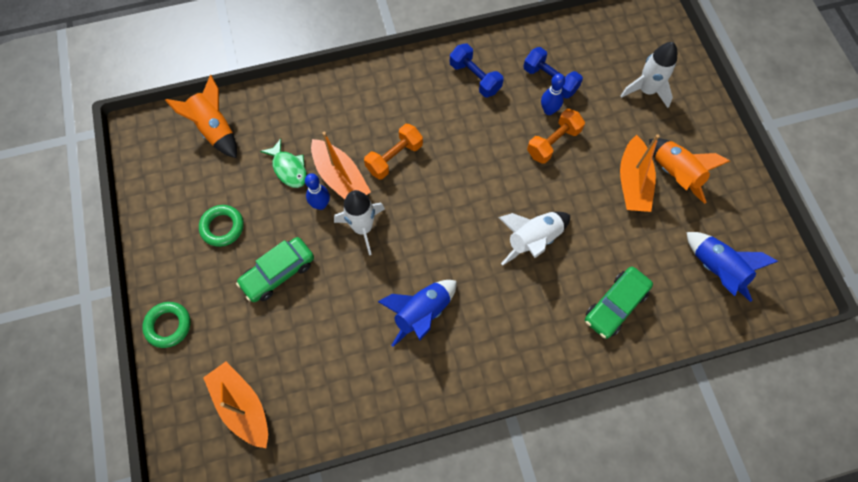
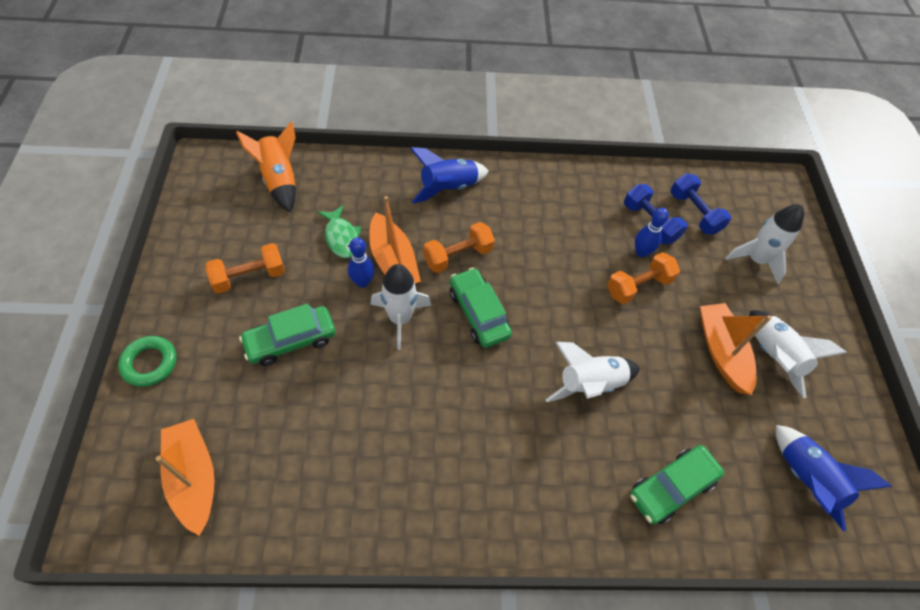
camera: 10 degrees right, 10 degrees down
(222, 227) = (249, 277): green ring -> orange dumbbell
(422, 313) = (437, 431): blue rocket -> blue rocket (448, 188)
(426, 205) = (478, 313): none -> green car
(475, 78) = (568, 200): blue dumbbell -> blue dumbbell (694, 213)
(633, 182) = (721, 352): orange boat -> orange boat turned 150 degrees clockwise
(675, 174) = (773, 356): orange rocket -> white rocket

